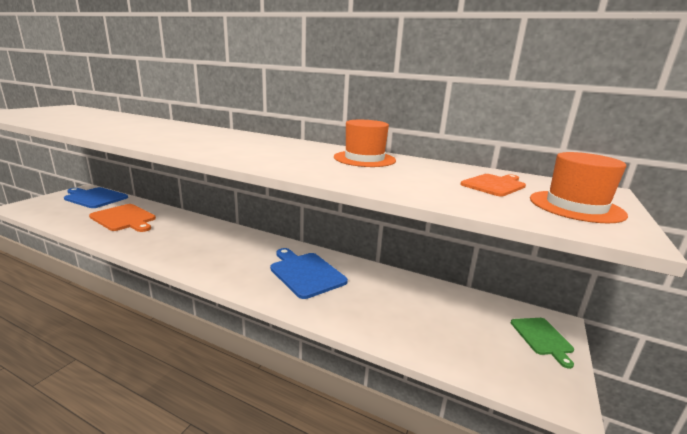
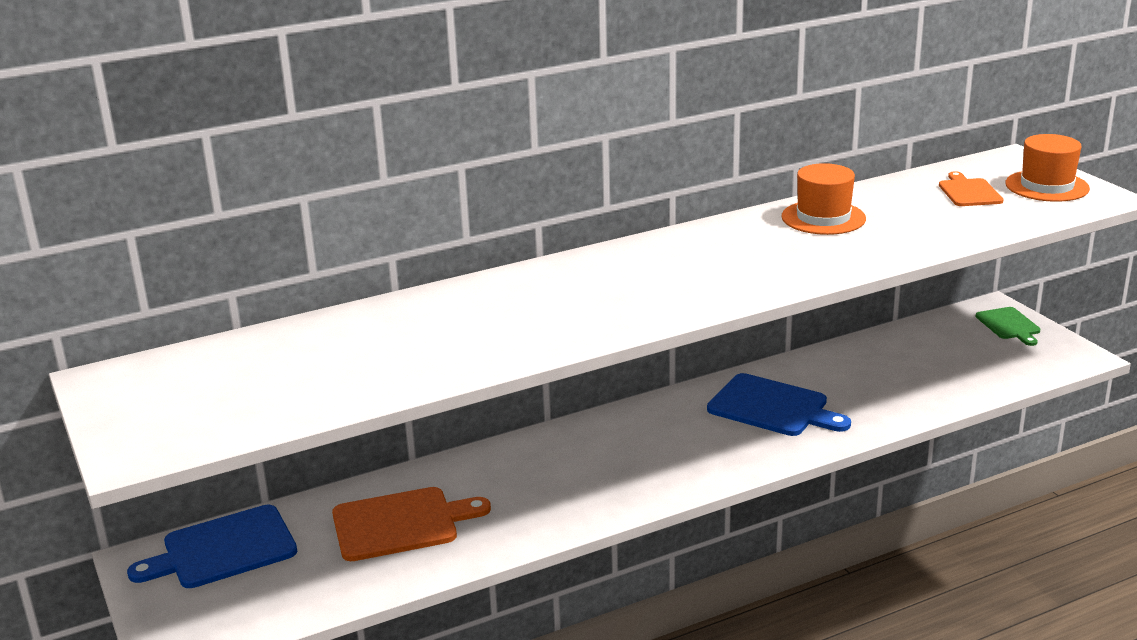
camera: 50 degrees left, 5 degrees up
(305, 273) = (772, 407): blue cutting board -> blue cutting board turned 150 degrees counterclockwise
(542, 338) = (1009, 325): green cutting board -> green cutting board turned 45 degrees clockwise

